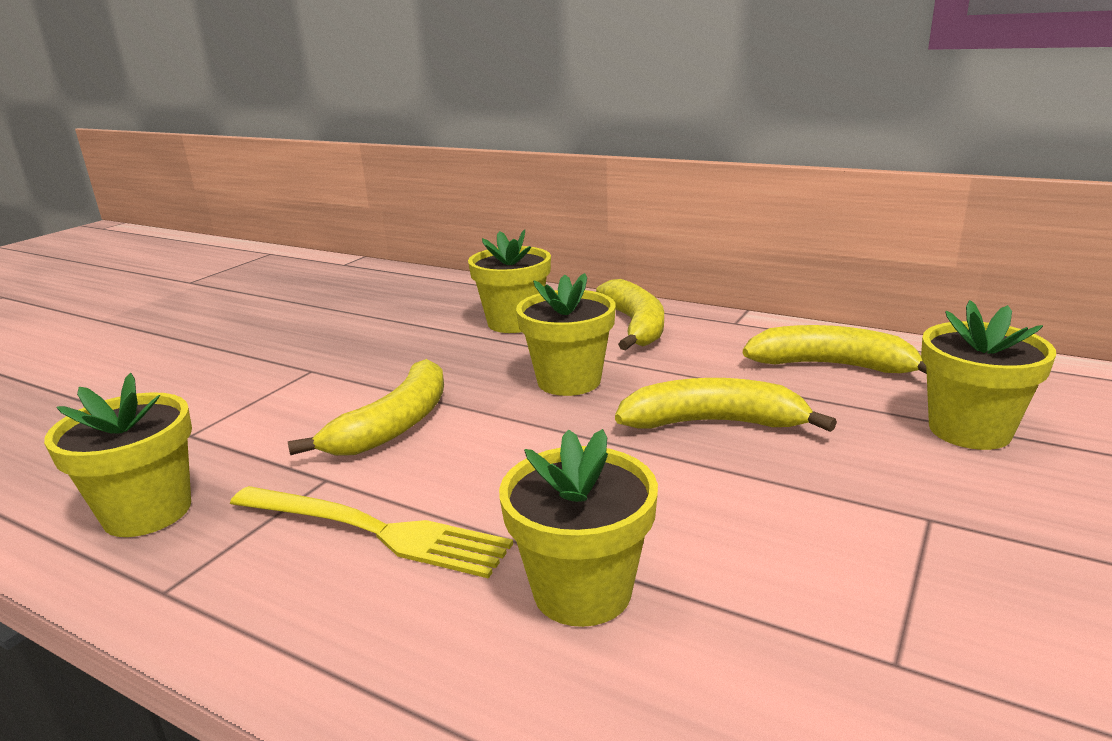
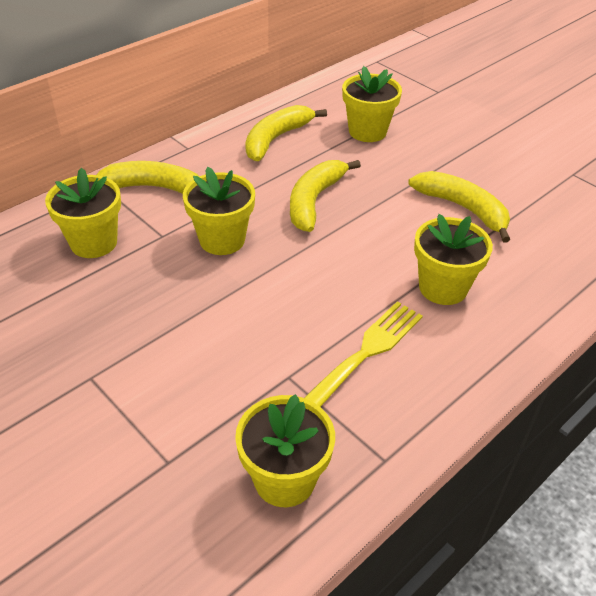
camera: 75 degrees left, 20 degrees up
(395, 425) = (231, 334): yellow banana -> yellow banana (463, 208)

